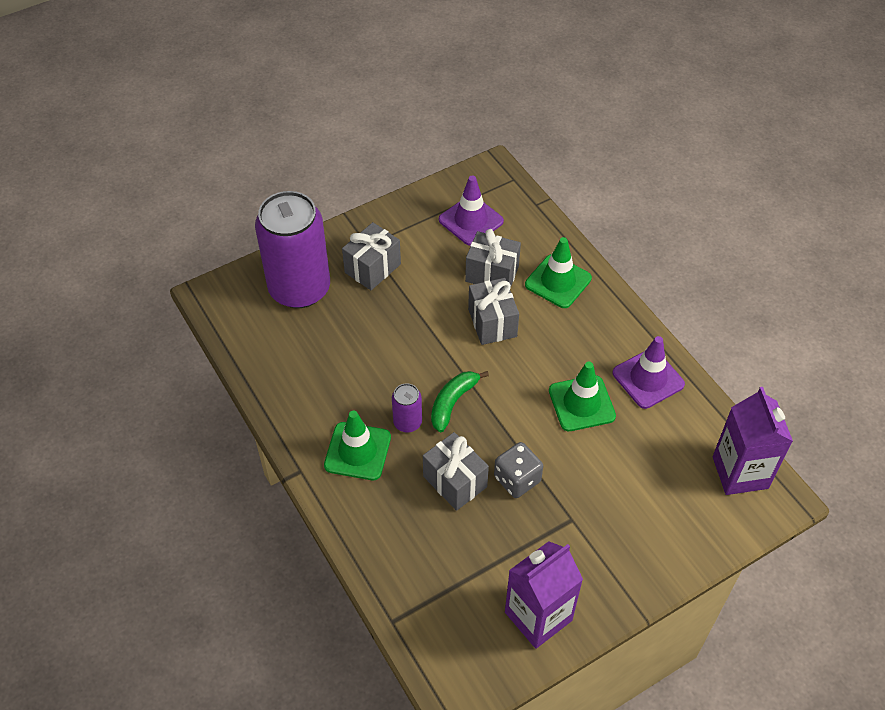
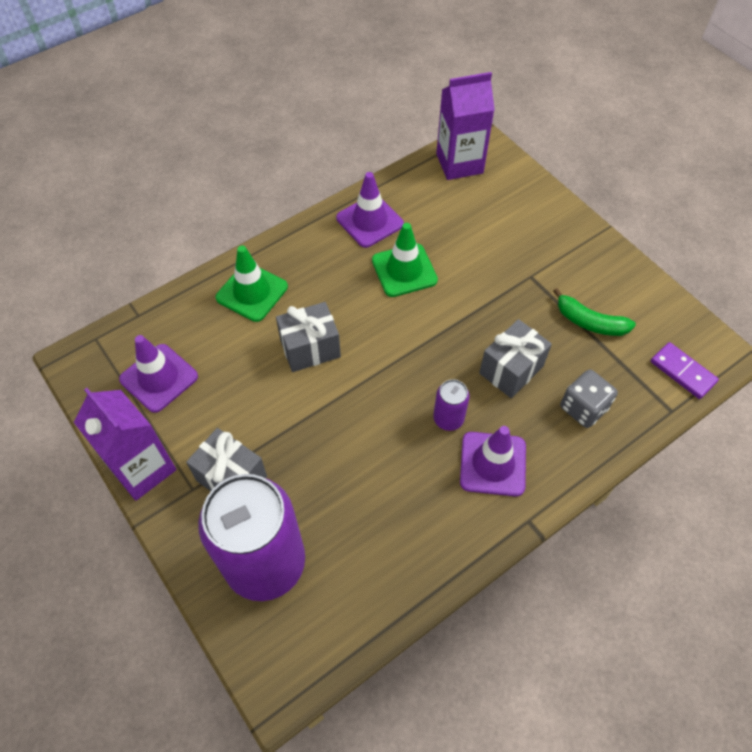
camera: 95 degrees left, 5 degrees up
(357, 451) = (493, 464): green traffic cone -> purple traffic cone
(437, 645) = (682, 372): none -> purple domino
(452, 402) = (417, 378): green banana -> green banana (590, 322)
(492, 274) = (241, 352): grey gift -> none
(517, 479) = (498, 318): grey dice -> grey dice (583, 408)
(538, 616) = (630, 298): purple carton -> purple carton (142, 468)

